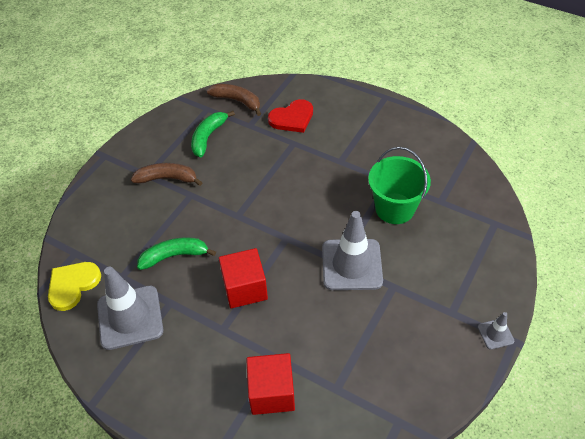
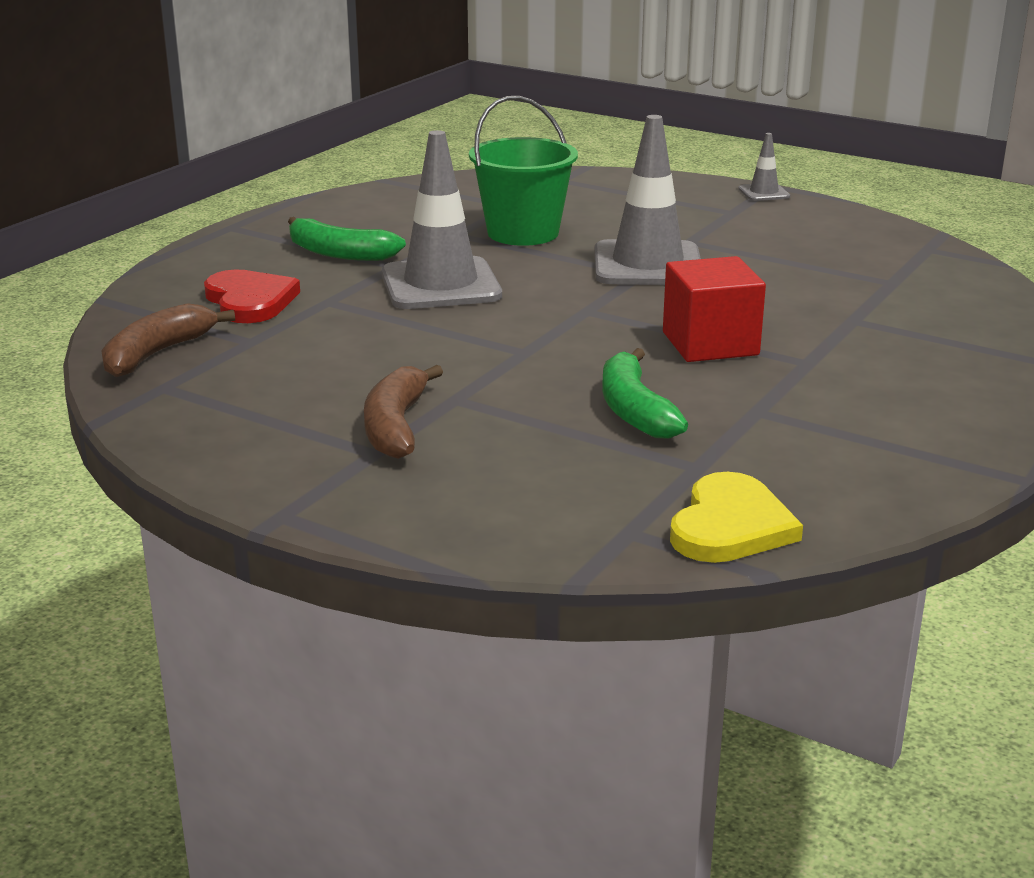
camera: 90 degrees left, 25 degrees down
(73, 285) = (730, 525): yellow heart -> yellow heart turned 105 degrees counterclockwise
(130, 317) = (804, 450): grey traffic cone -> grey traffic cone (441, 285)
(208, 137) = (269, 383): green banana -> green banana (339, 253)
(271, 392) = (919, 324): red cube -> none

